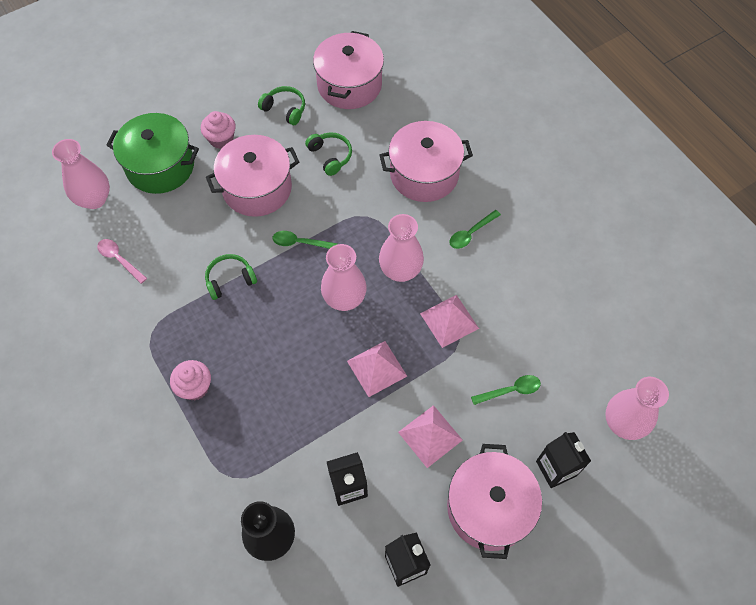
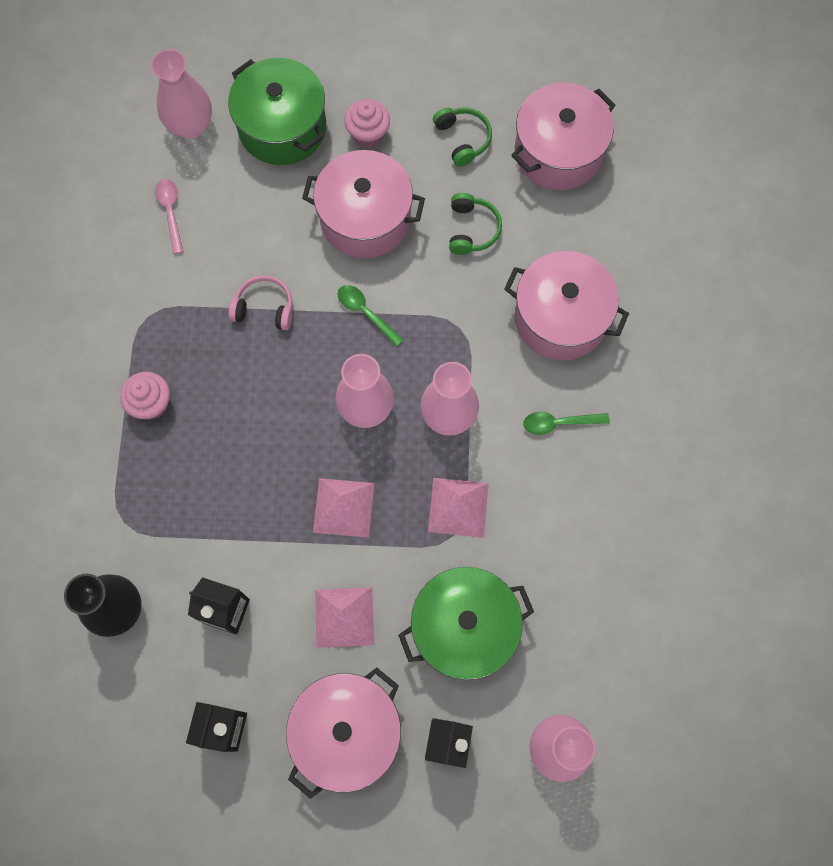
camera: 35 degrees right, 10 degrees up
(230, 279) = (264, 308): green headphones -> pink headphones
(510, 390) = (464, 628): green spoon -> green pot

